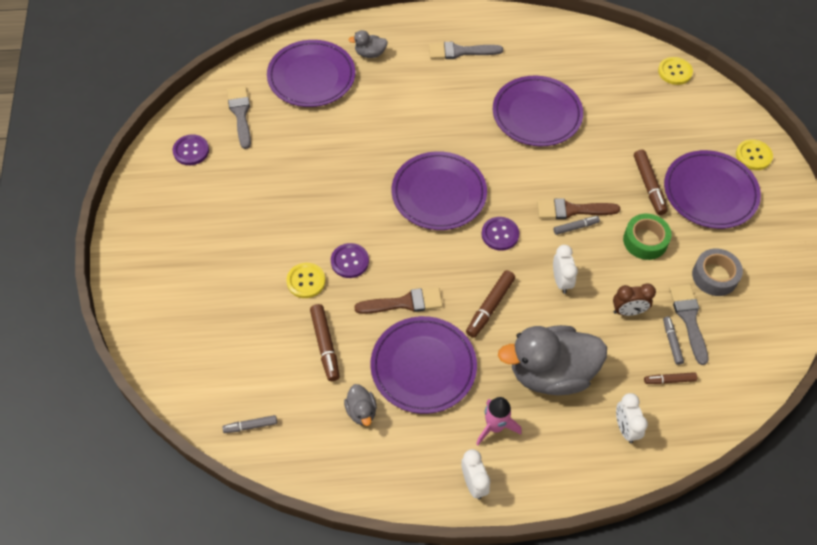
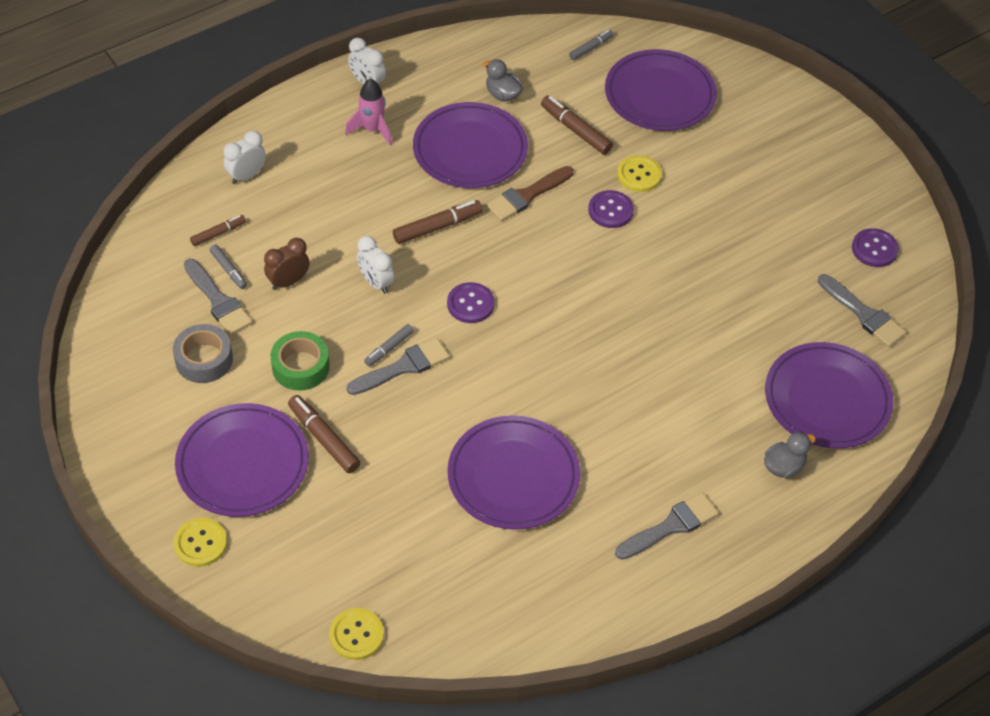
camera: 150 degrees right, 5 degrees down
(439, 193) = (567, 320): purple plate -> purple plate (659, 95)
(490, 307) = (437, 227): brown marker -> brown marker turned 60 degrees clockwise
(550, 373) = (342, 193): grey duck -> none
(572, 210) = (403, 367): brown brush -> grey brush
(625, 428) = (247, 175): white clock -> white clock turned 90 degrees counterclockwise

